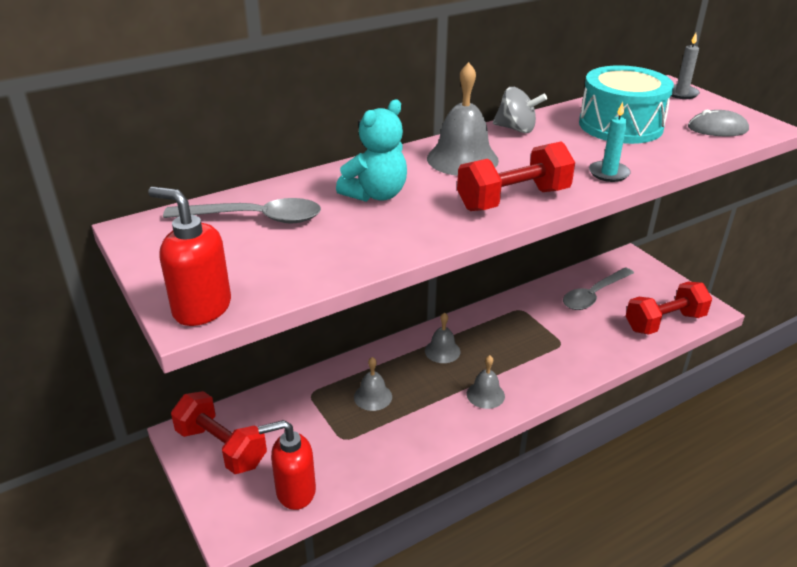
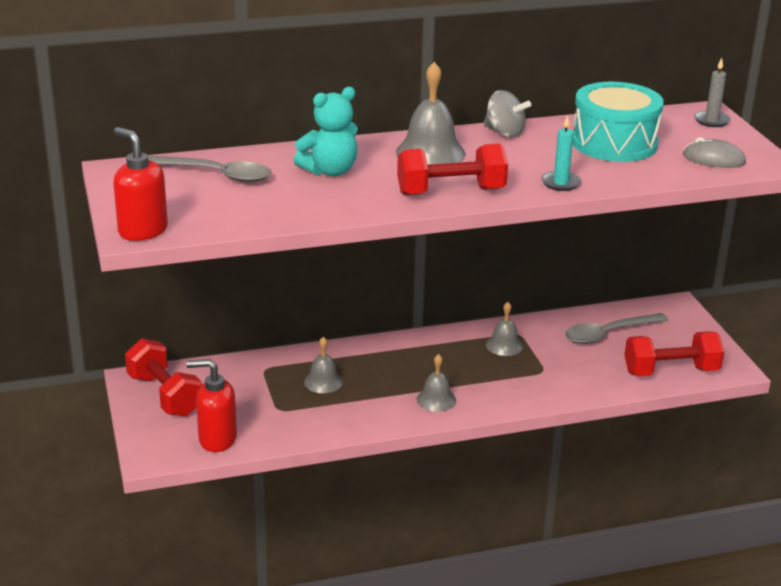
camera: 15 degrees right, 5 degrees down
(442, 351) = (413, 356): grey bell -> grey bell (504, 345)

